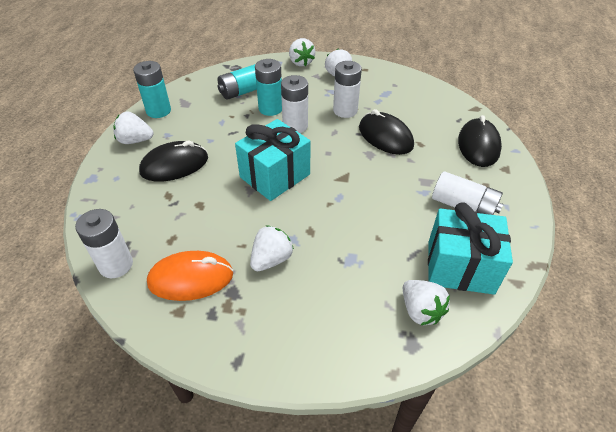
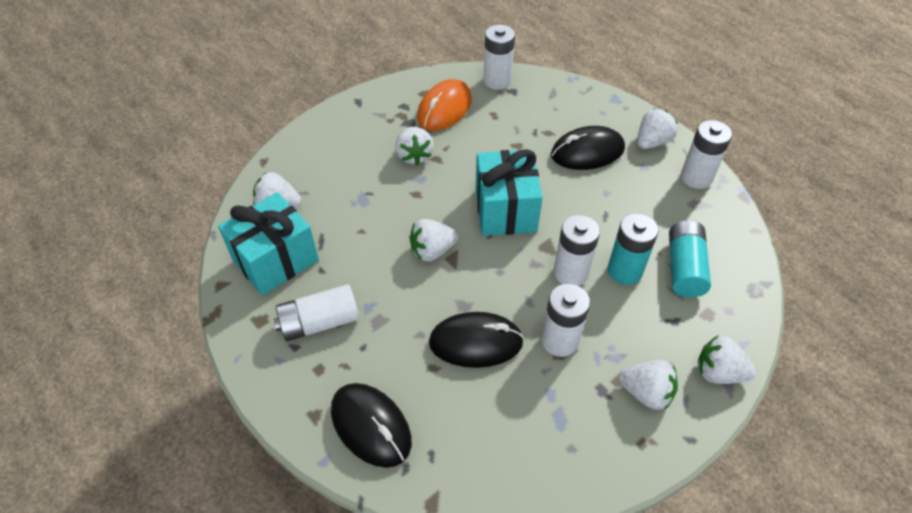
camera: 130 degrees right, 5 degrees up
(158, 111) = (696, 177): turquoise battery -> white battery
(174, 165) = (587, 152): black mouse -> black mouse turned 60 degrees clockwise
(349, 190) = (432, 251): none -> white strawberry

